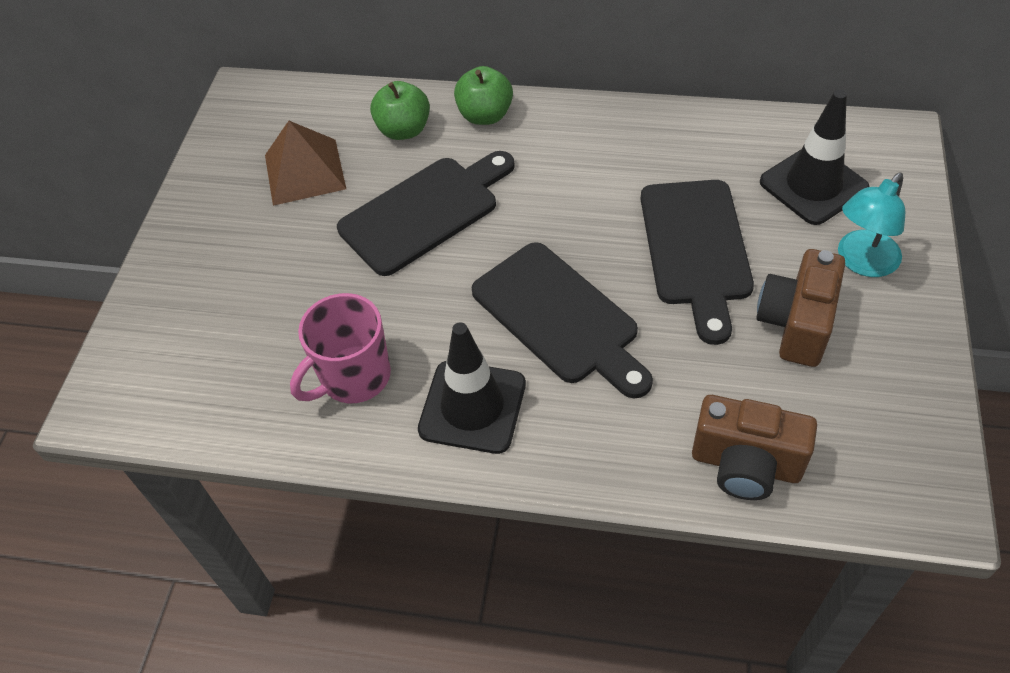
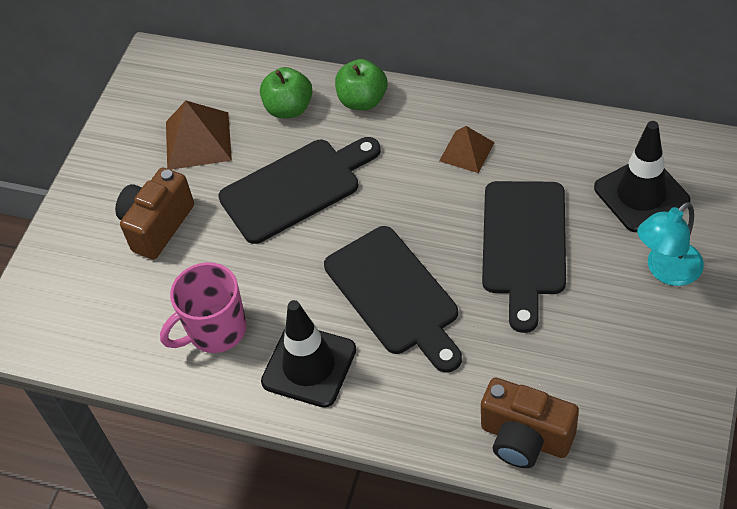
camera: 10 degrees right, 0 degrees up
(611, 157) = (467, 151): none -> brown pyramid
(796, 324) = (595, 321): brown camera -> brown camera (157, 226)

